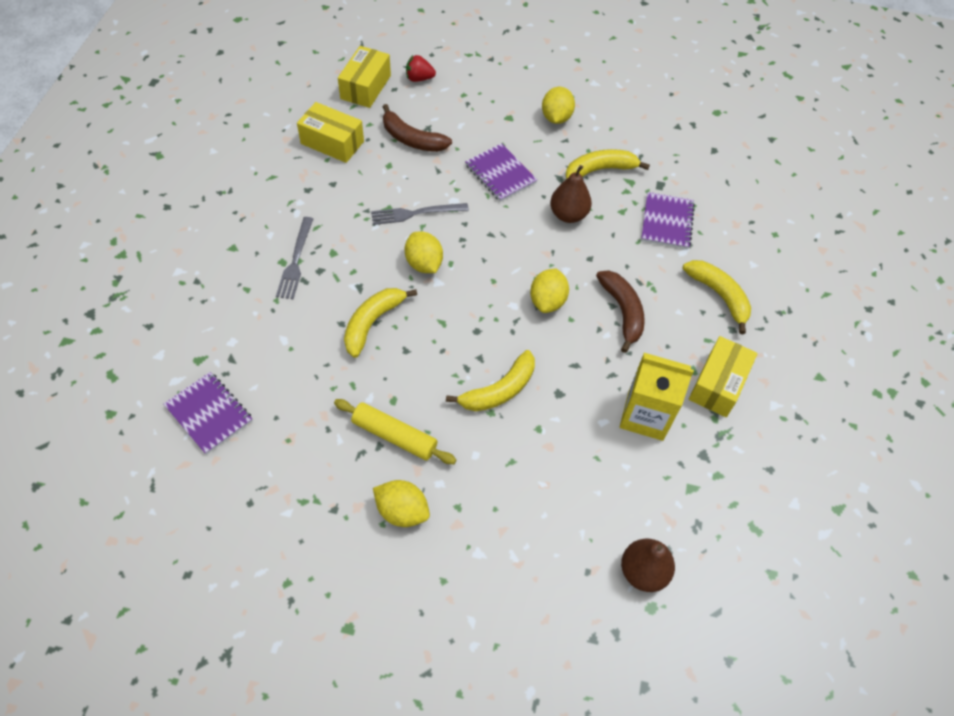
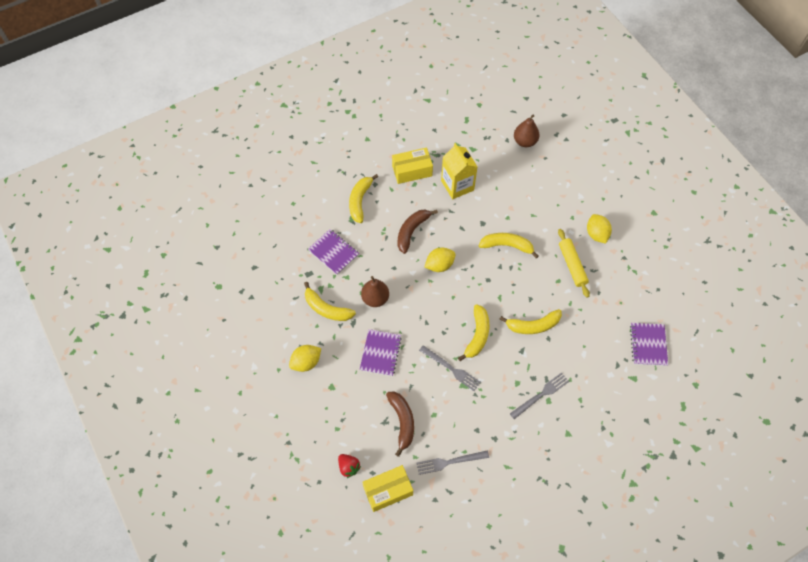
camera: 130 degrees left, 5 degrees up
(332, 142) = (450, 462): yellow box -> grey fork
(424, 264) = (477, 335): yellow lemon -> yellow banana
(667, 222) = (333, 252): purple notebook -> purple notebook turned 75 degrees clockwise

